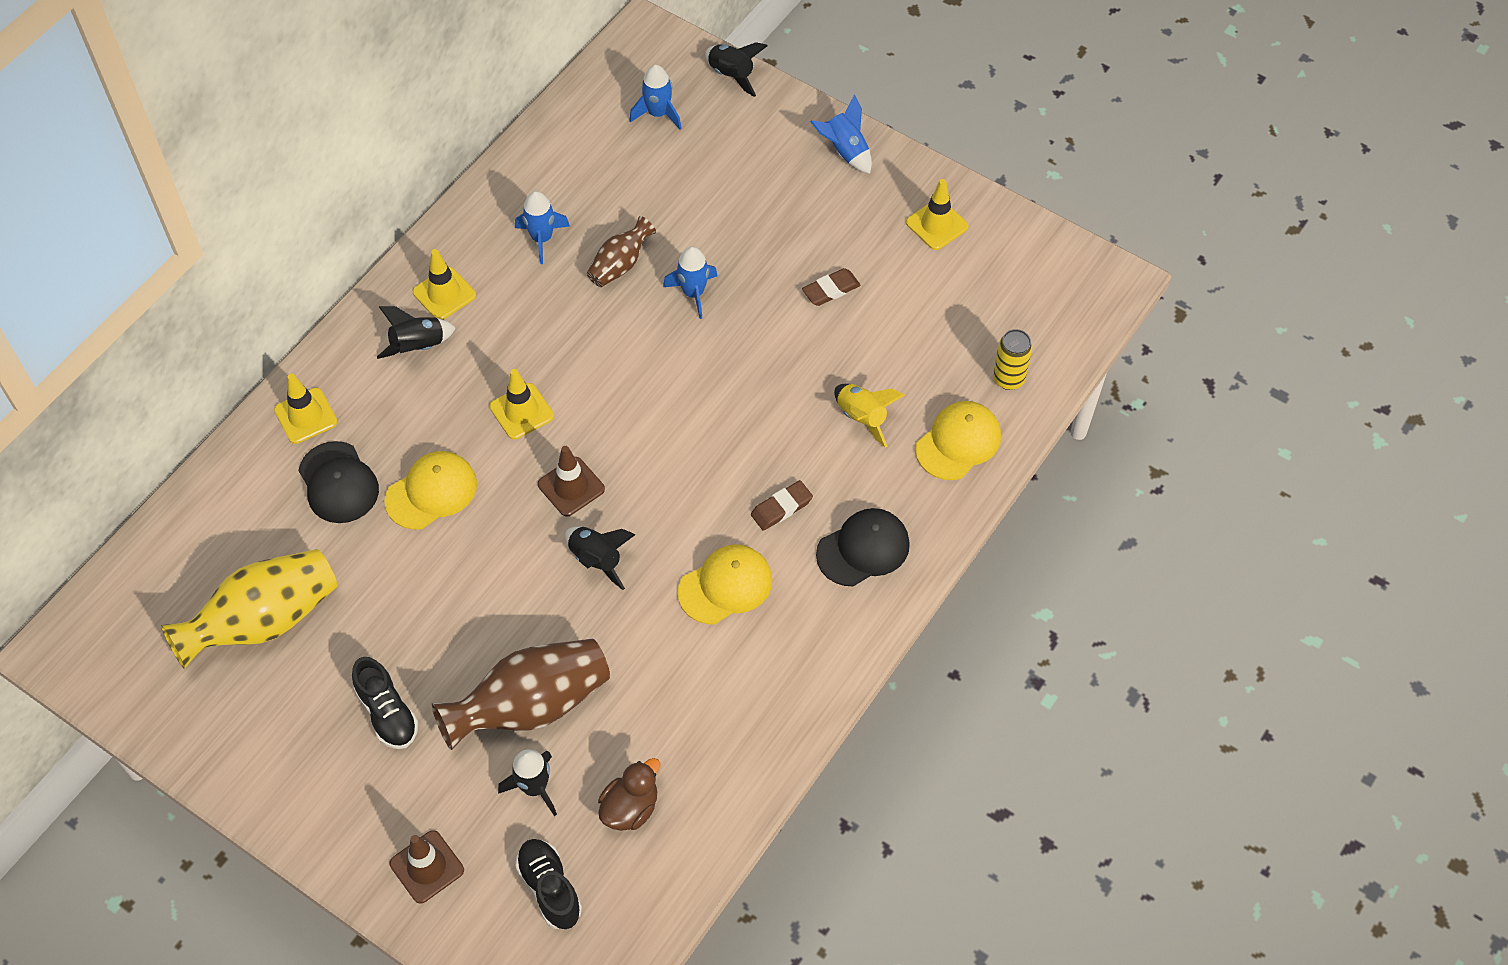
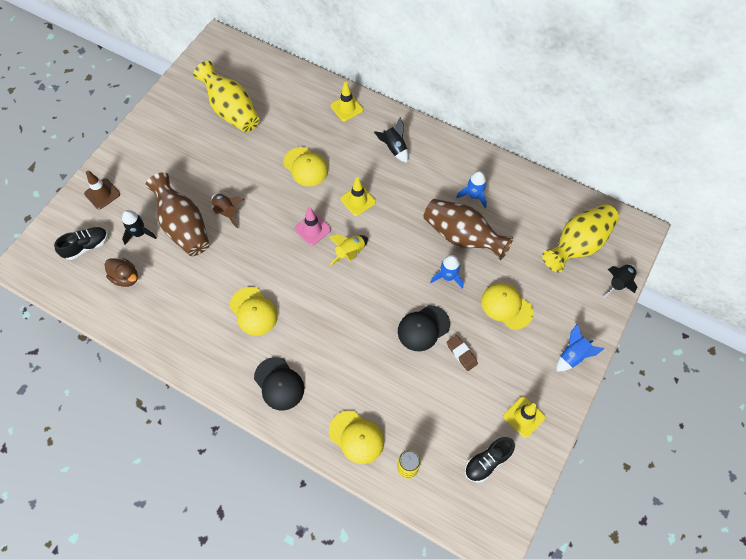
camera: 85 degrees right, 5 degrees up
(338, 483) = (309, 127): black cap -> black cap (423, 328)
(387, 713) = (182, 166): black shoe -> black shoe (487, 462)
(444, 294) = (429, 155): yellow traffic cone -> none
(510, 630) = (227, 212): none -> brown rocket
(571, 487) = (312, 229): brown traffic cone -> pink traffic cone
(596, 560) = (268, 246): black rocket -> none
(620, 265) = (462, 236): brown vase -> brown vase, size x1.87
(658, 114) = (578, 245): blue rocket -> yellow vase
(755, 221) = (506, 306): none -> yellow cap
(781, 508) = (304, 336): brown eraser -> none
(862, 417) = (370, 378): yellow rocket -> yellow rocket (350, 253)

